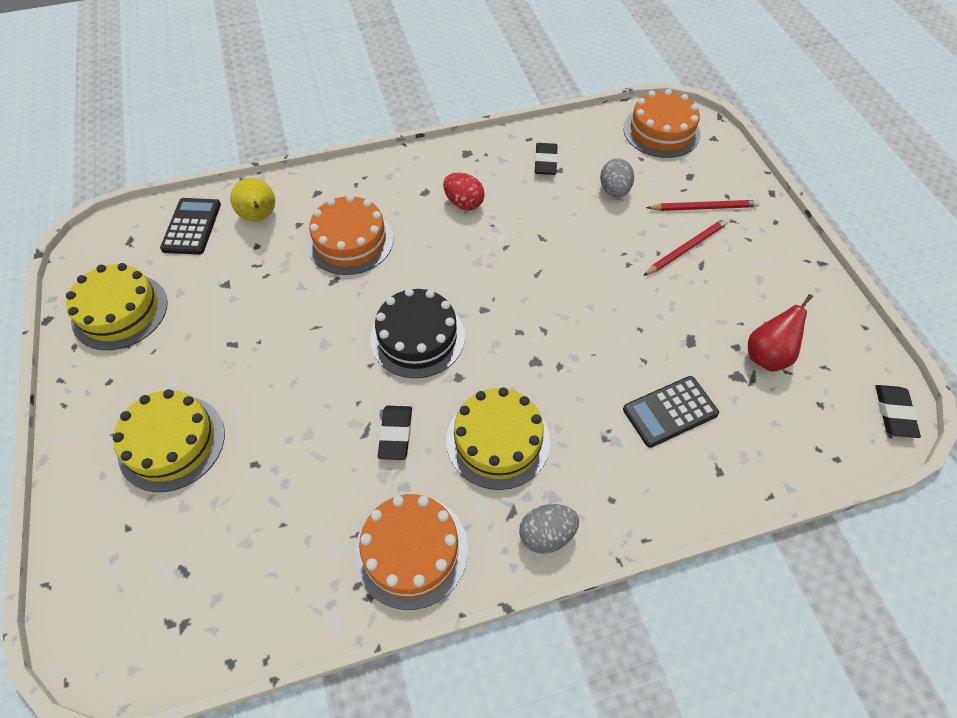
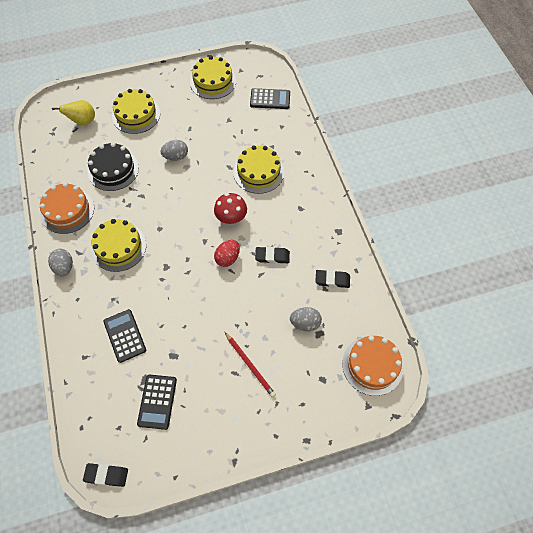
camera: 90 degrees right, 5 degrees up
(260, 217) = (277, 128): yellow pear -> yellow pear (83, 121)
(298, 362) = (176, 157): none -> grey egg
(350, 241) = (258, 172): orange cake -> yellow cake
(395, 434) = (128, 201): black eraser -> black eraser (272, 256)
(417, 337) = (187, 208): black cake -> black cake (113, 170)
(439, 275) = (231, 218): none -> red mushroom
(464, 203) = (291, 230): red egg -> red egg (227, 258)
(704, 208) = (289, 384): red pencil -> none
(767, 356) = (157, 401): red pear -> black calculator

